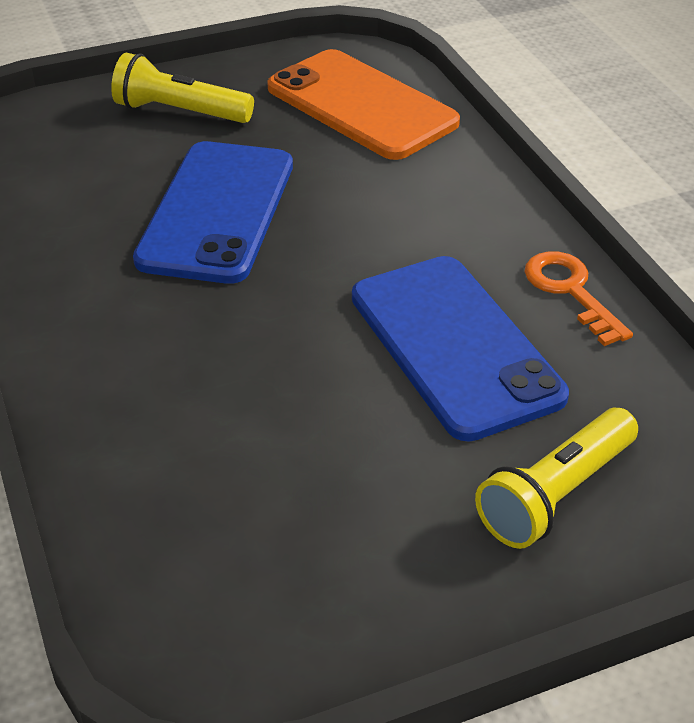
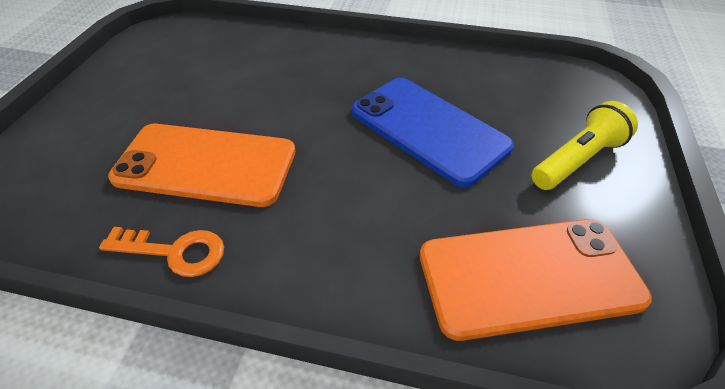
camera: 125 degrees right, 5 degrees up
(454, 346) = (206, 164): blue phone -> orange phone
(555, 494) = (80, 142): yellow flashlight -> none

